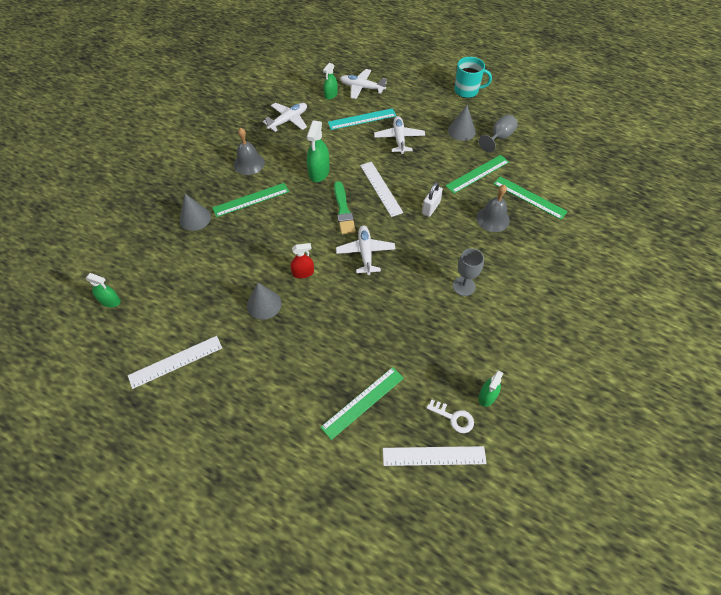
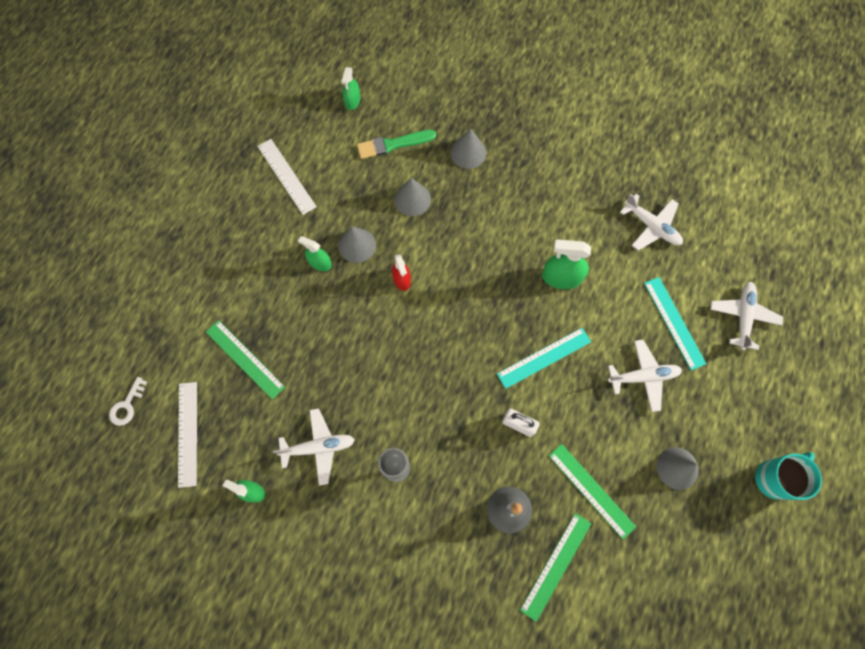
camera: 85 degrees right, 15 degrees up
(229, 260) = (412, 199): none -> grey cone
(249, 163) = (563, 193): grey bell -> none
(251, 200) = (503, 206): green ruler -> none
(331, 95) = (717, 275): green spray bottle -> green spray bottle (320, 263)
(343, 210) = (500, 314): green brush -> green brush (393, 144)
(365, 253) = (436, 346): white plane -> white plane (318, 447)
(380, 188) = (544, 357): white ruler -> turquoise ruler
(454, 418) = (227, 454): white key -> white key (127, 405)
(467, 91) = (774, 478): turquoise mug -> turquoise mug turned 135 degrees counterclockwise
(499, 138) = (673, 526): grey goblet -> none

